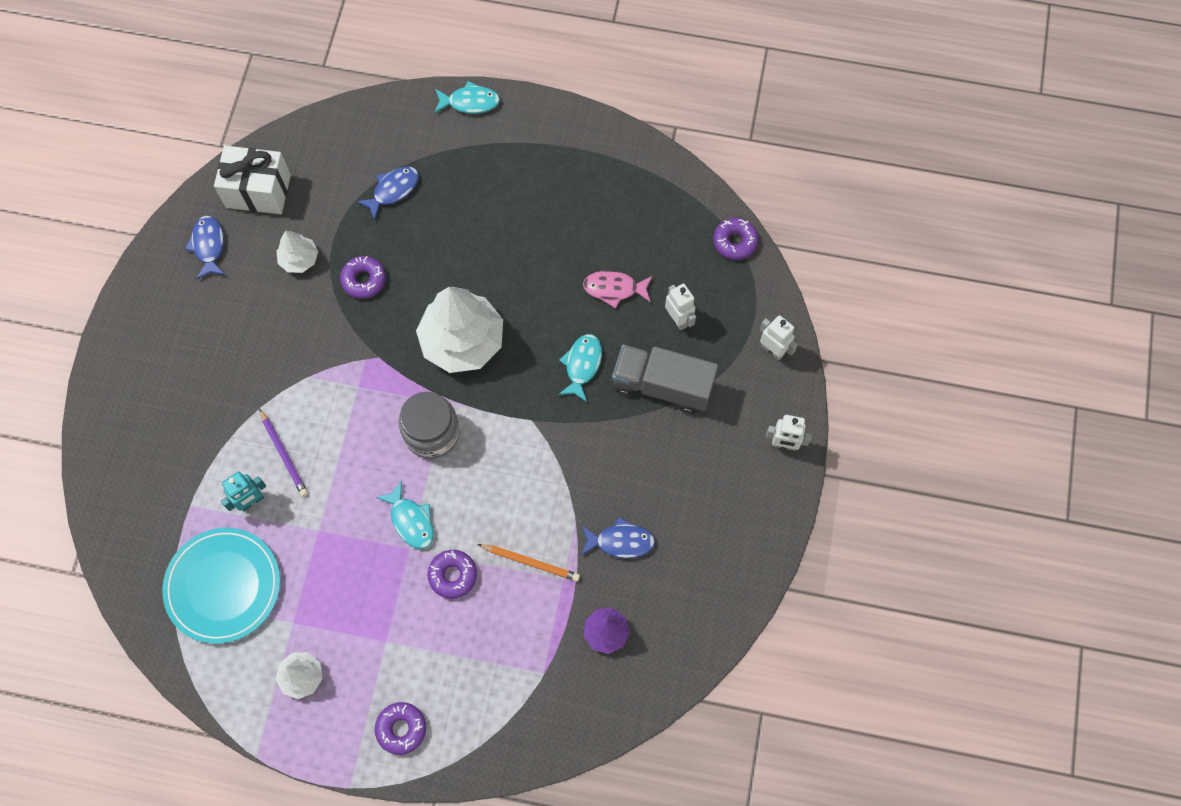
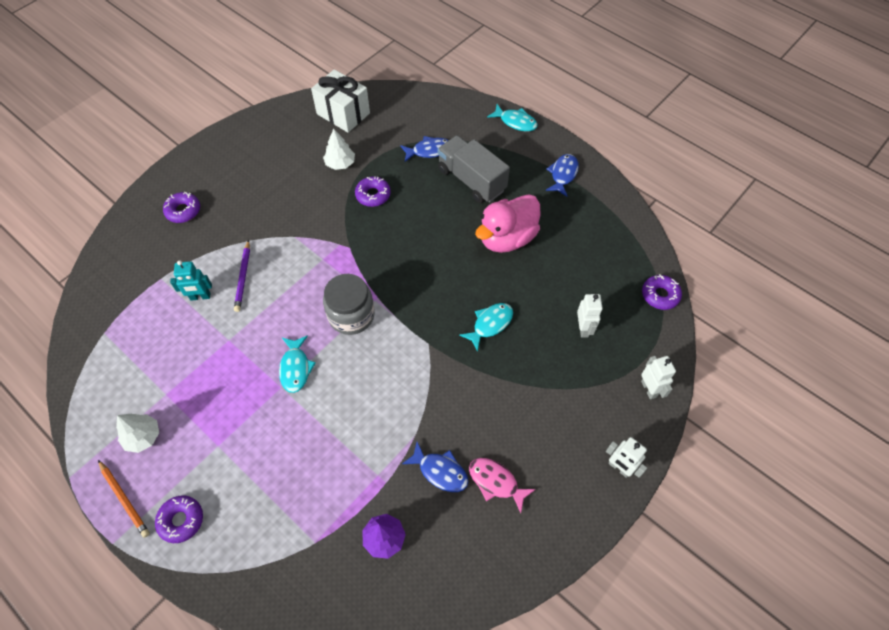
camera: 30 degrees right, 10 degrees down
(208, 246) = (290, 130): blue fish -> blue fish (563, 174)
(223, 586) = (140, 343): turquoise plate -> none
(453, 575) = (298, 424): purple donut -> purple donut (183, 211)
(462, 341) = (414, 265): white tree -> none
(530, 562) = (361, 448): orange pencil -> orange pencil (124, 499)
(544, 257) = (507, 238): none -> pink duck
(614, 289) = (546, 284): pink fish -> pink fish (496, 482)
(662, 386) = (543, 370): grey truck -> grey truck (471, 180)

